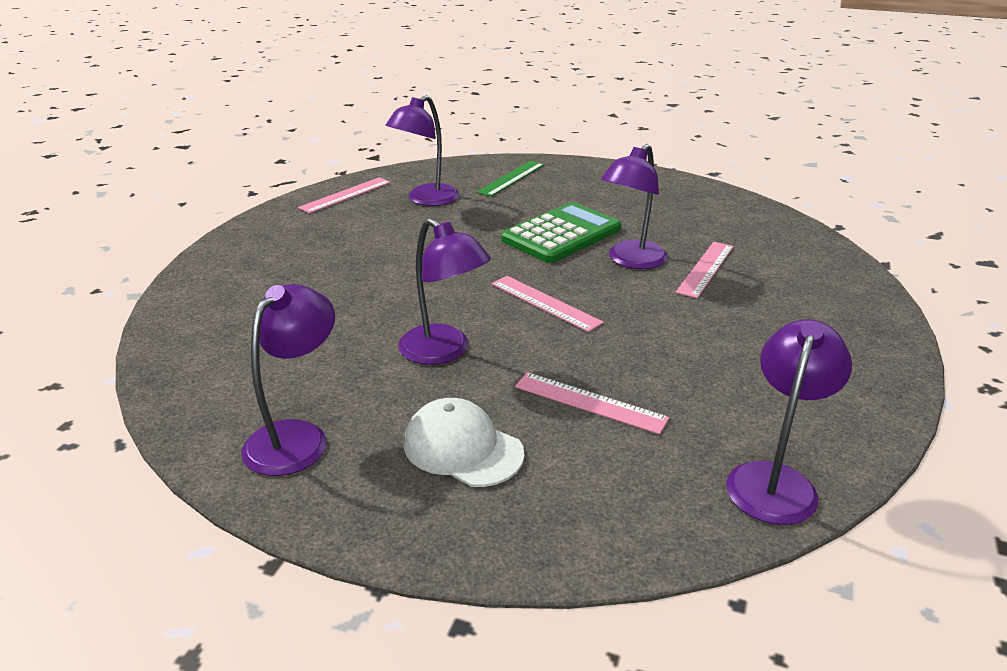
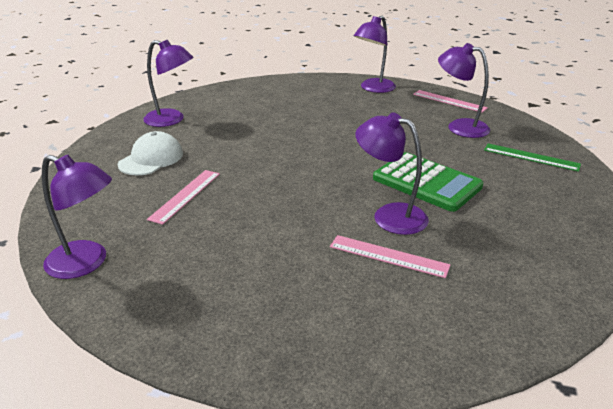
camera: 85 degrees right, 0 degrees up
(444, 352) = (244, 148): purple lamp -> purple lamp (373, 88)
(545, 303) = (309, 178): pink ruler -> none

